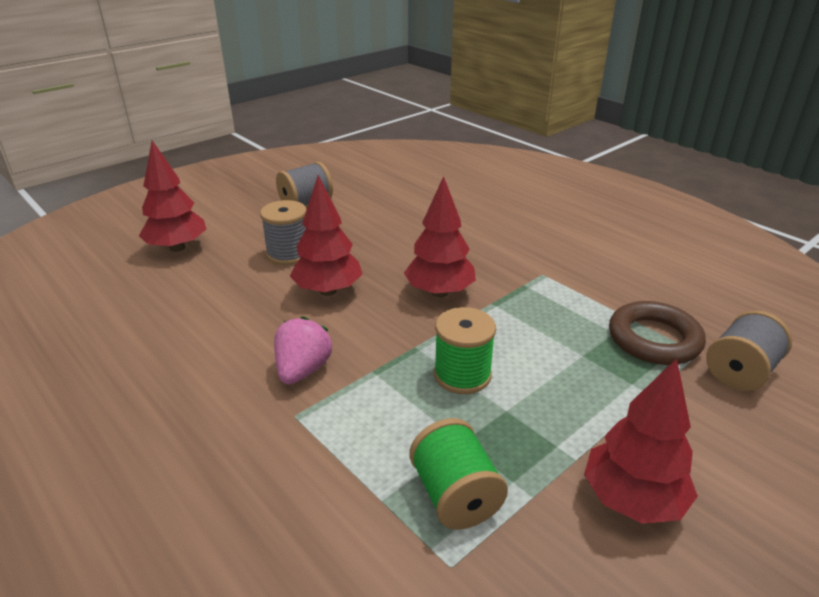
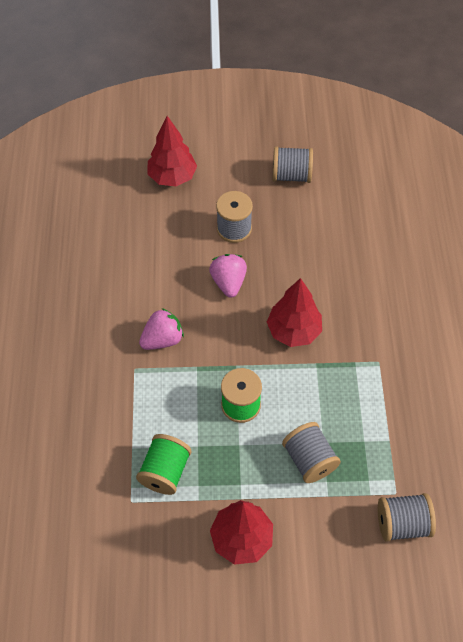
camera: 40 degrees right, 25 degrees up
(328, 291) = (228, 282): red tree -> pink strawberry
(591, 377) = (309, 460): none -> grey spool
(654, 339) = (382, 464): brown ring -> none

